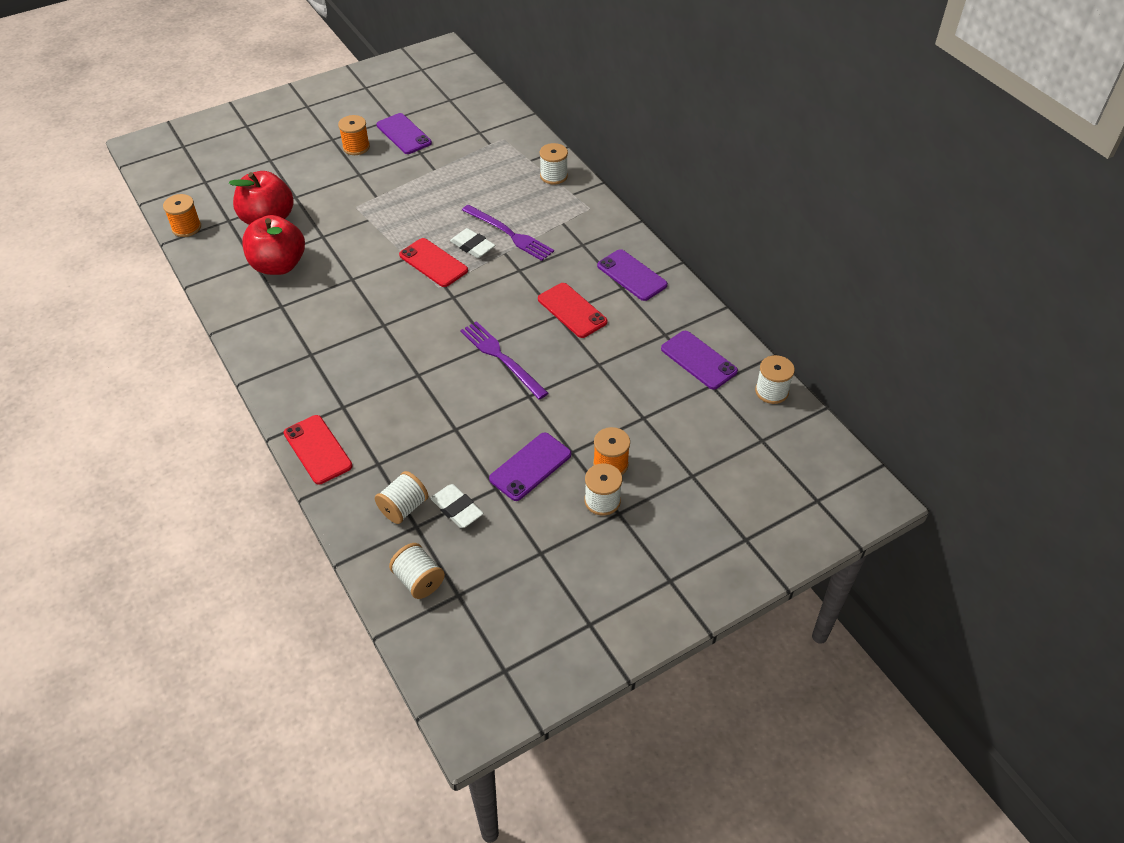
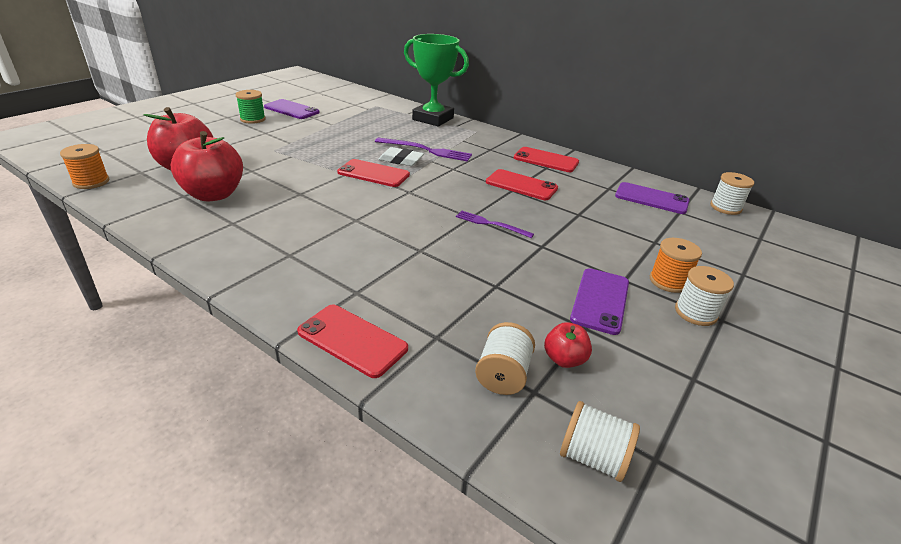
camera: 25 degrees left, 15 degrees down
(356, 147) = (253, 119): orange spool -> green spool
(457, 509) = (564, 359): white eraser -> red apple
(501, 358) = (491, 224): purple fork -> purple fork, size x0.64
(553, 176) = (433, 119): white spool -> green trophy
(632, 275) = (546, 160): purple phone -> red phone

